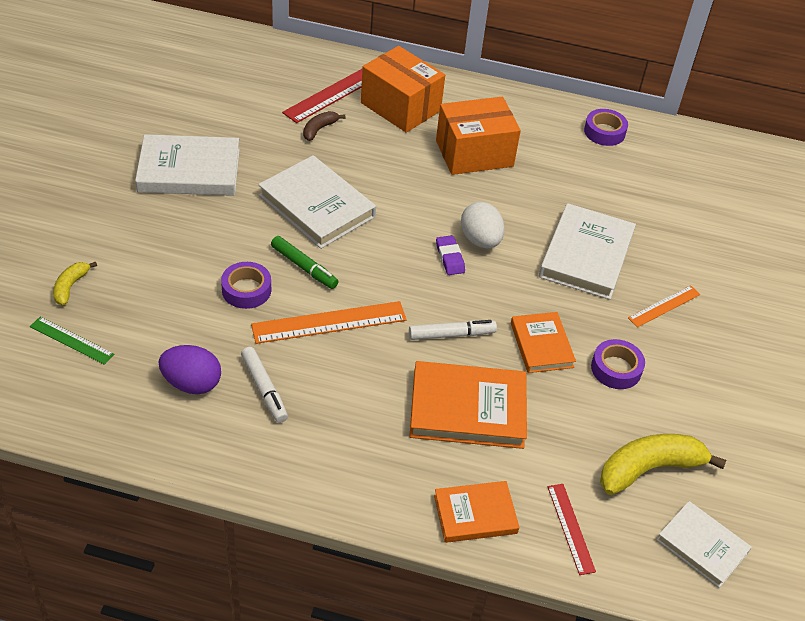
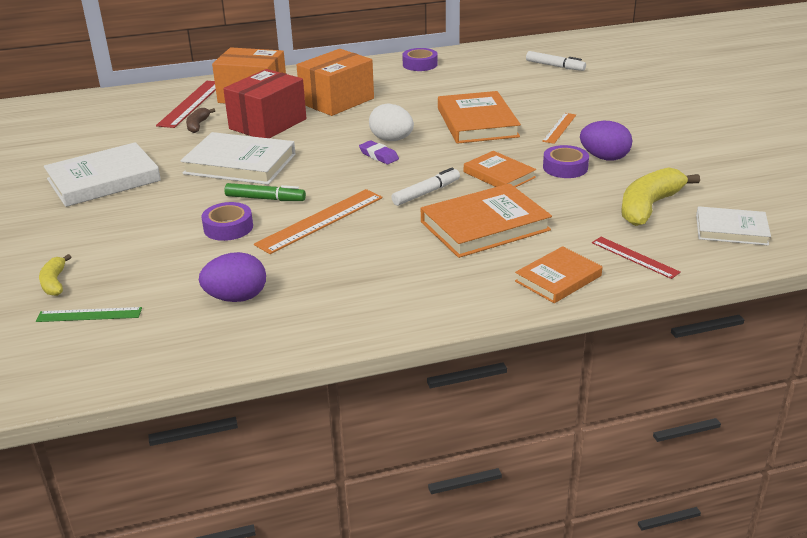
camera: 25 degrees left, 15 degrees down
(264, 389) = (306, 277): white marker -> white marker (555, 66)
(383, 158) = (268, 124): none -> red box
(586, 255) = (477, 122): white book -> orange book
(669, 375) = (604, 158): none -> purple egg

